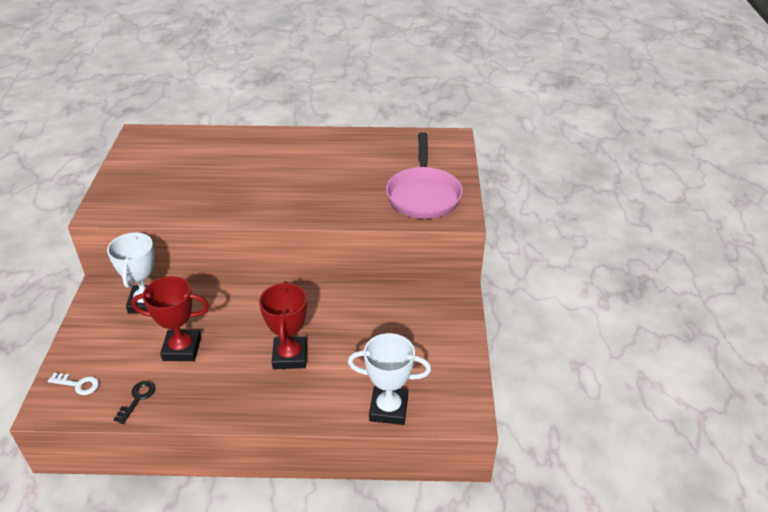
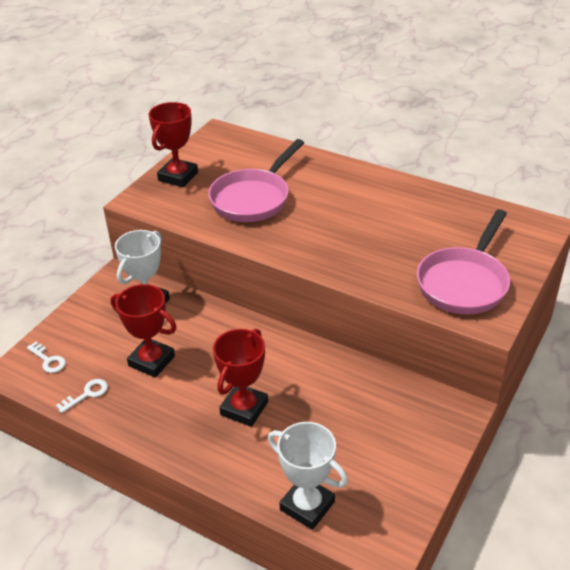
camera: 30 degrees right, 0 degrees up
(126, 181) = (178, 176): none -> red trophy
(137, 399) = (87, 394): black key -> white key
(209, 180) = (253, 198): none -> pink pan

